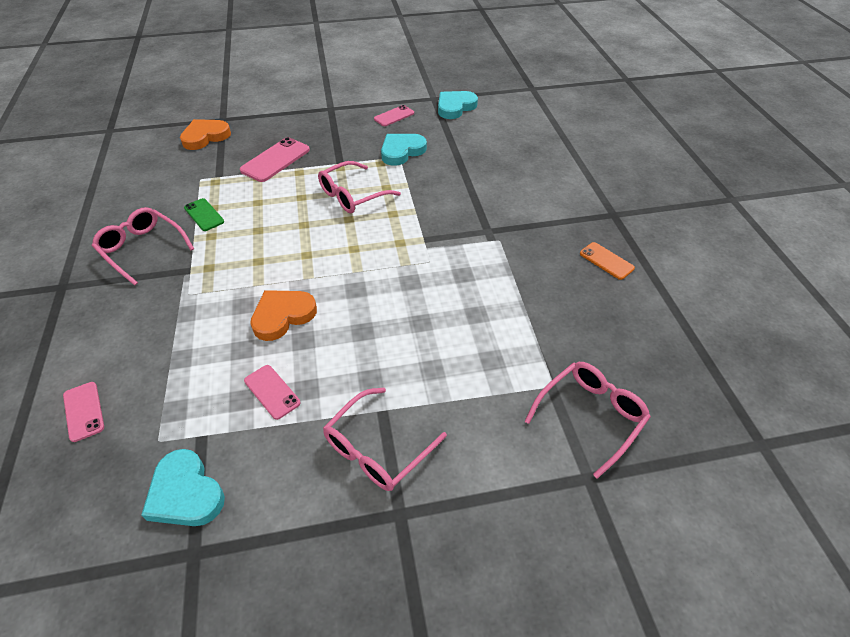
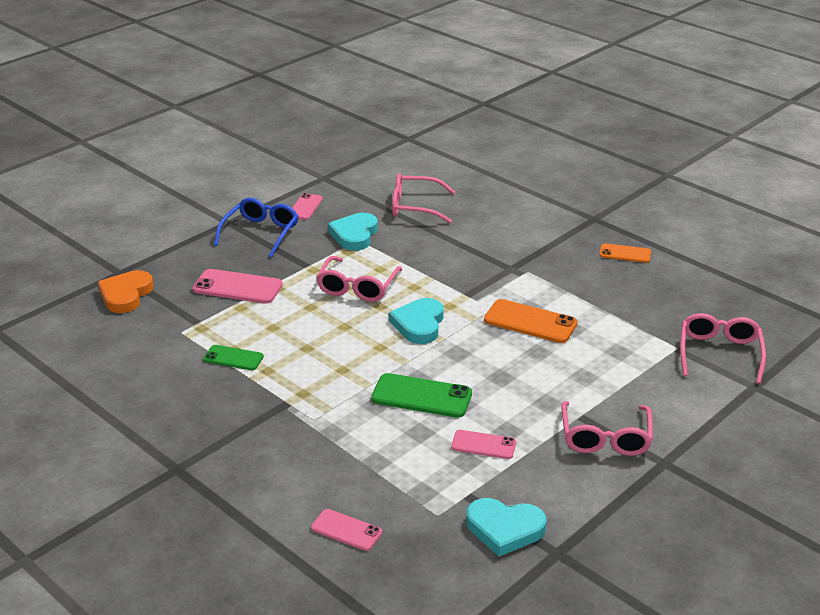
camera: 35 degrees left, 15 degrees down
(141, 248) = (212, 408): pink glasses -> pink glasses (414, 206)
(275, 160) = (237, 287): pink phone -> pink phone turned 75 degrees counterclockwise
(282, 316) = (421, 396): orange heart -> green phone
(341, 124) = (261, 233): none -> blue glasses
(447, 289) = (530, 322): none -> orange phone
(455, 107) = (355, 179): turquoise heart -> turquoise heart (419, 324)

